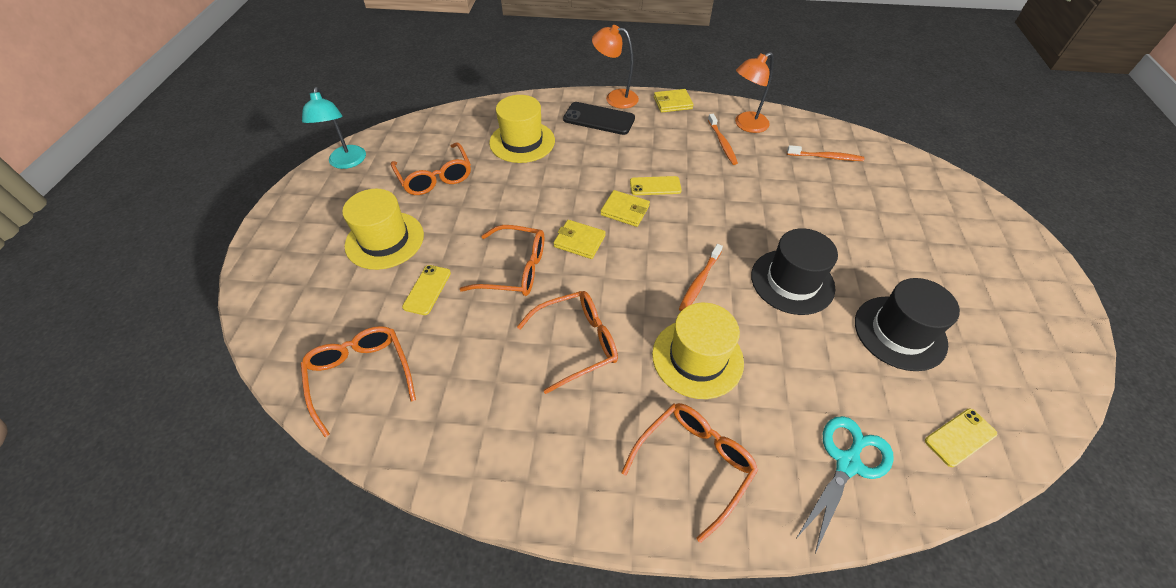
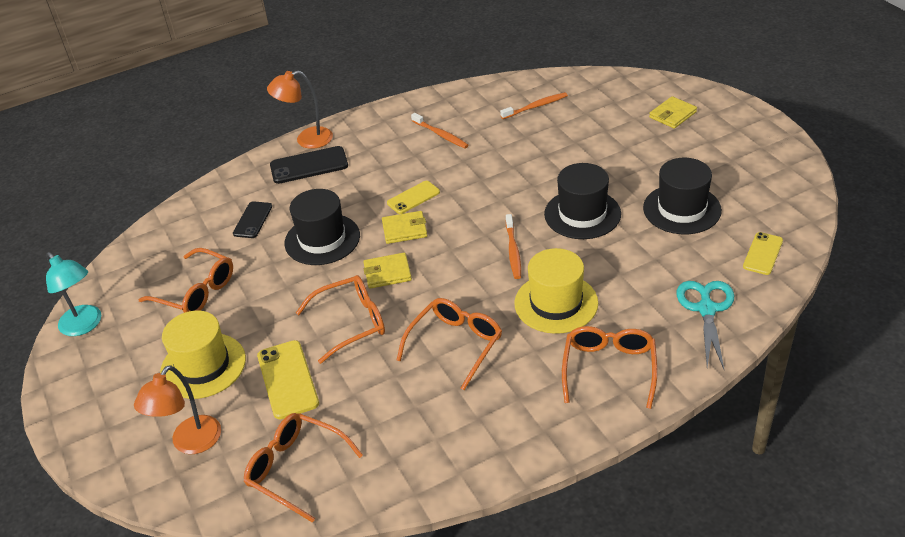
camera: 30 degrees left, 10 degrees down
(427, 290) = (288, 379): yellow phone -> yellow phone, size x1.53
(522, 142) = (252, 220): yellow hat -> black phone
(556, 184) = (322, 239): none -> black hat
(672, 103) = (366, 120): yellow wallet -> yellow wallet (672, 115)
(746, 125) = (448, 110): orange lamp -> orange lamp (190, 443)

